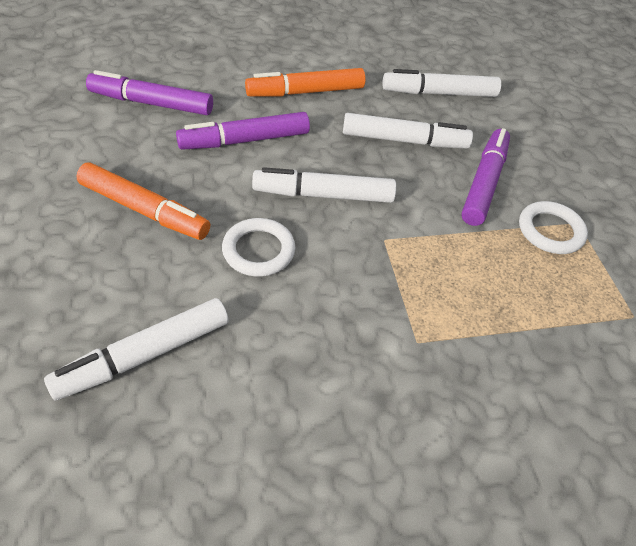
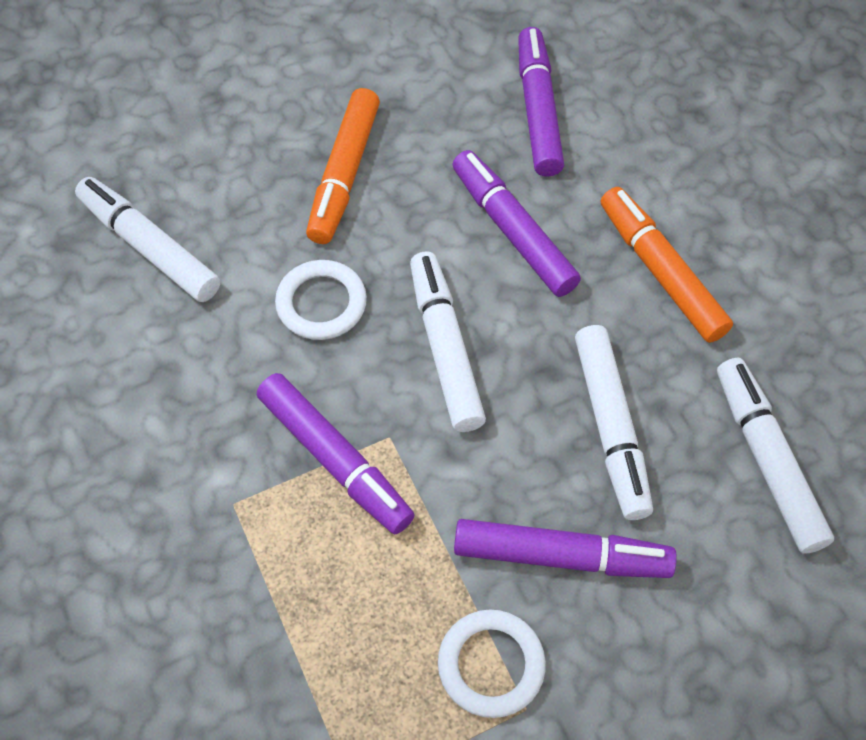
camera: 80 degrees right, 10 degrees up
(394, 272) = (335, 459): none -> purple marker

